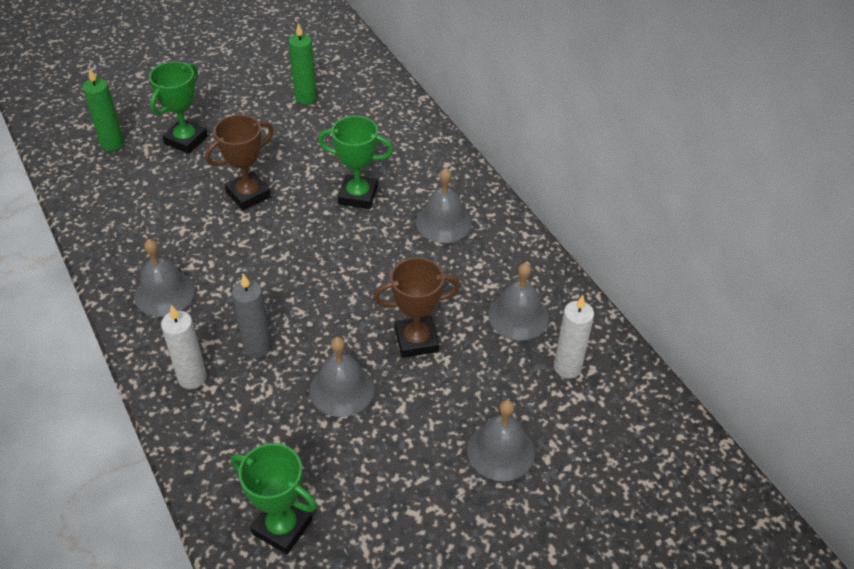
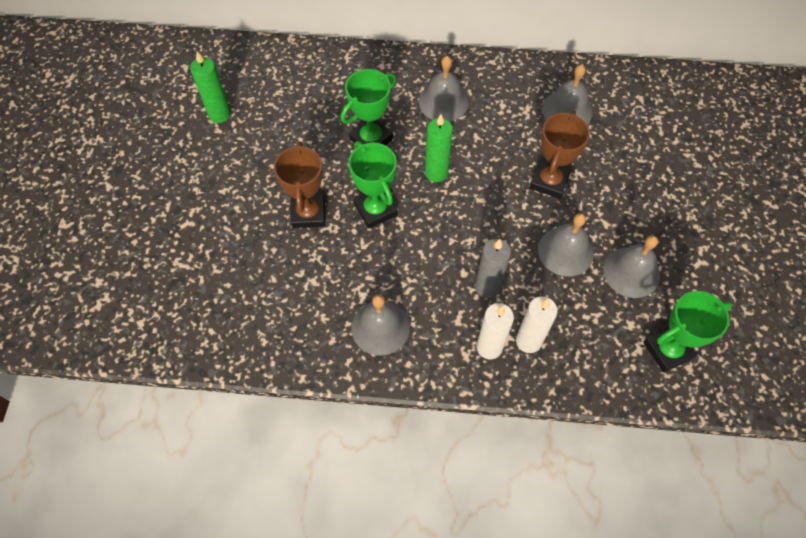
camera: 55 degrees left, 15 degrees up
(112, 144) = (150, 289): green candle -> green candle (436, 172)
(186, 140) = (197, 228): green trophy -> green trophy (375, 210)
(500, 451) = (677, 186): grey bell -> grey bell (631, 272)
(567, 367) = (630, 109): white candle -> white candle (528, 341)

